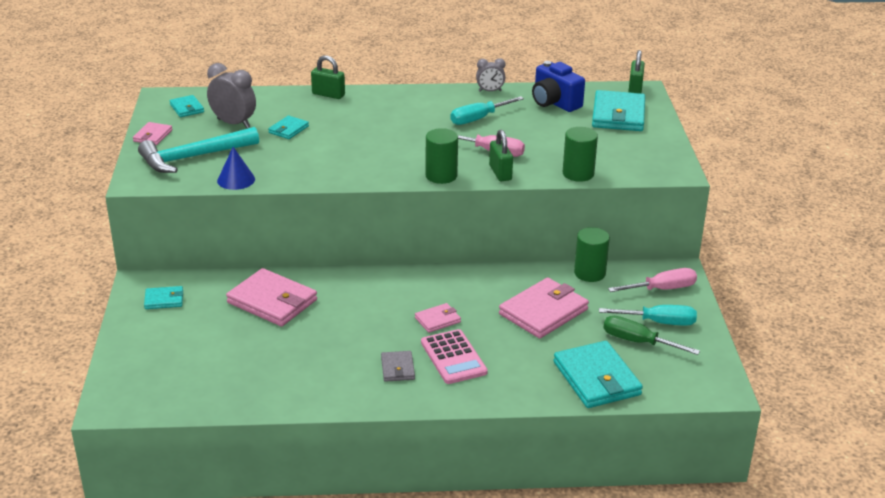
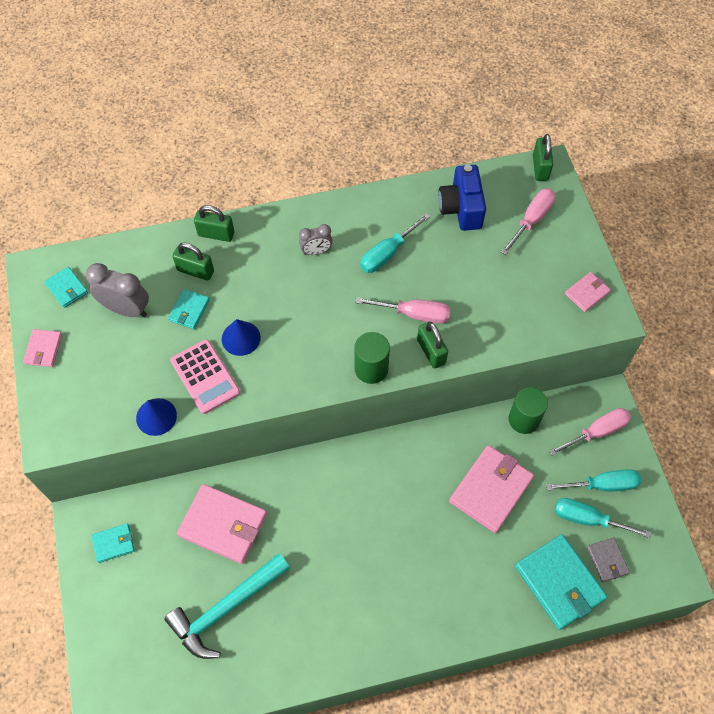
camera: 10 degrees left, 30 degrees up
(193, 157) = (99, 383): turquoise hammer -> turquoise hammer (225, 609)
(302, 111) = (195, 271): none -> green padlock
(328, 148) = (241, 338): none -> blue cone
(397, 368) = (370, 605): grey wallet -> grey wallet (607, 560)
(437, 320) = (392, 522): pink wallet -> pink wallet (587, 293)
(453, 357) = (419, 578): pink calculator -> pink calculator (205, 377)
(490, 91) = (388, 197): grey clock -> grey clock (316, 251)
(554, 103) = (461, 209): blue camera -> blue camera turned 45 degrees clockwise
(578, 174) = (511, 339): green cylinder -> none
(618, 115) = (531, 220): turquoise wallet -> pink screwdriver
(638, 342) = (588, 519): green screwdriver -> turquoise screwdriver

